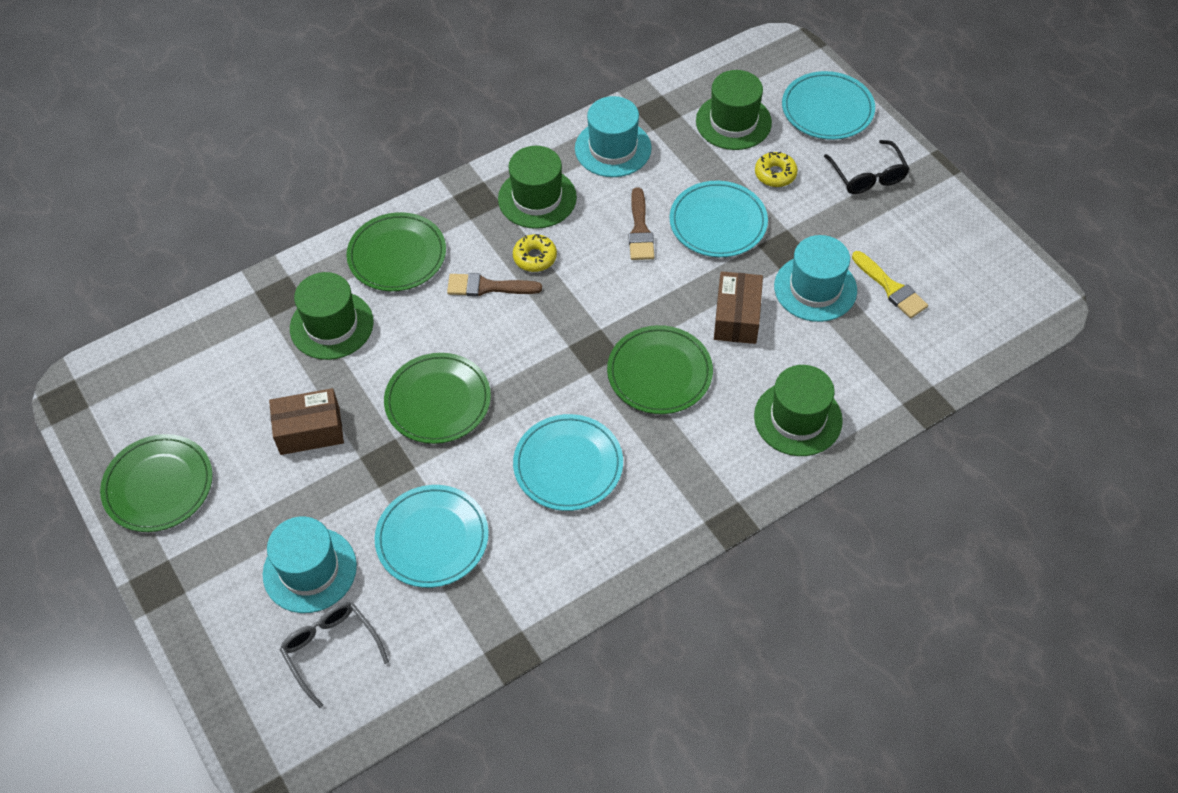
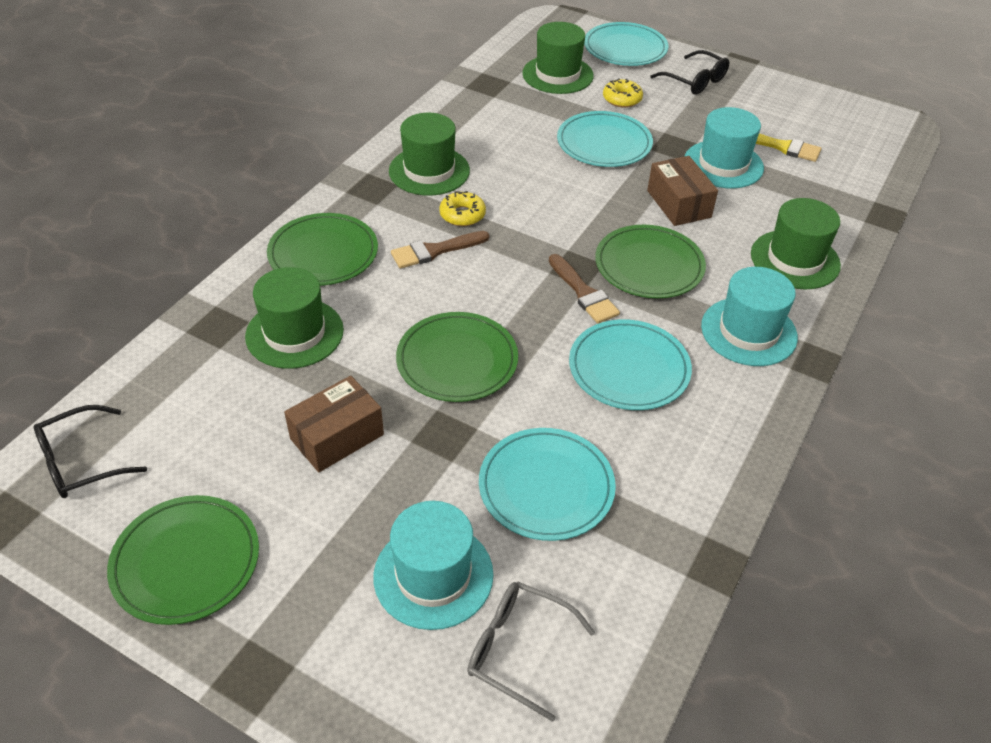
camera: 30 degrees left, 10 degrees down
(130, 377) = (81, 462): none -> black glasses
(613, 148) = (470, 118): turquoise hat -> turquoise hat (748, 331)
(640, 230) = (542, 167): brown brush -> brown brush (583, 293)

